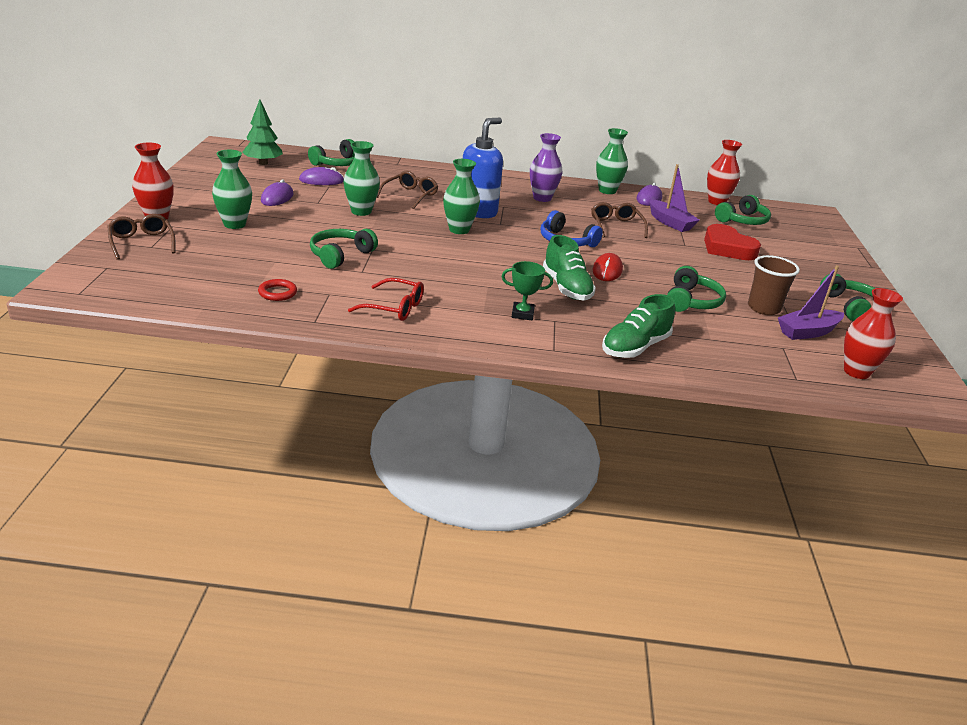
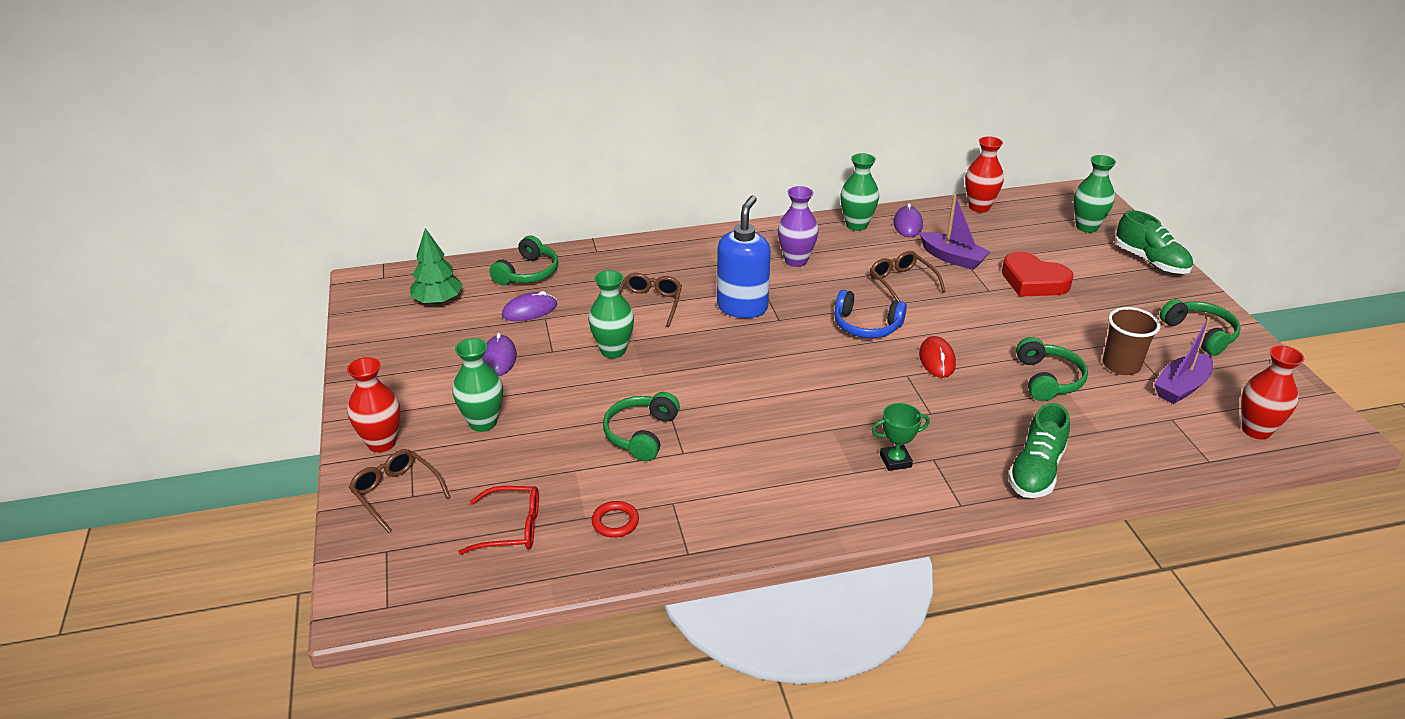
camera: 15 degrees left, 5 degrees up
(394, 308) = (757, 500): red glasses -> red glasses (511, 528)
(459, 230) = (742, 345): green vase -> green vase (1086, 227)
(566, 288) = (913, 402): green shoe -> green shoe (1150, 261)
(742, 220) = (1022, 230): green headphones -> none

